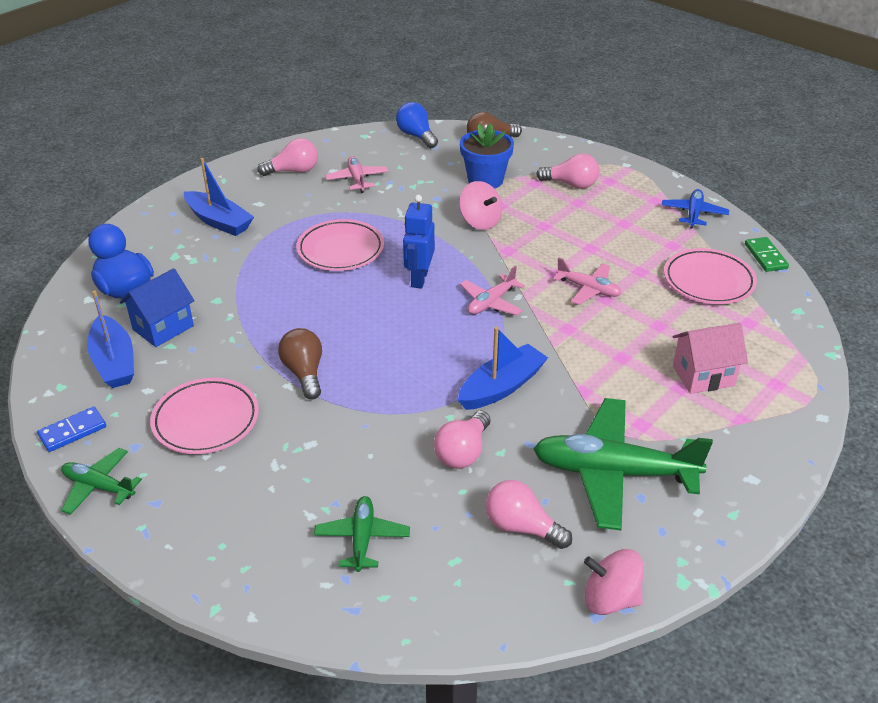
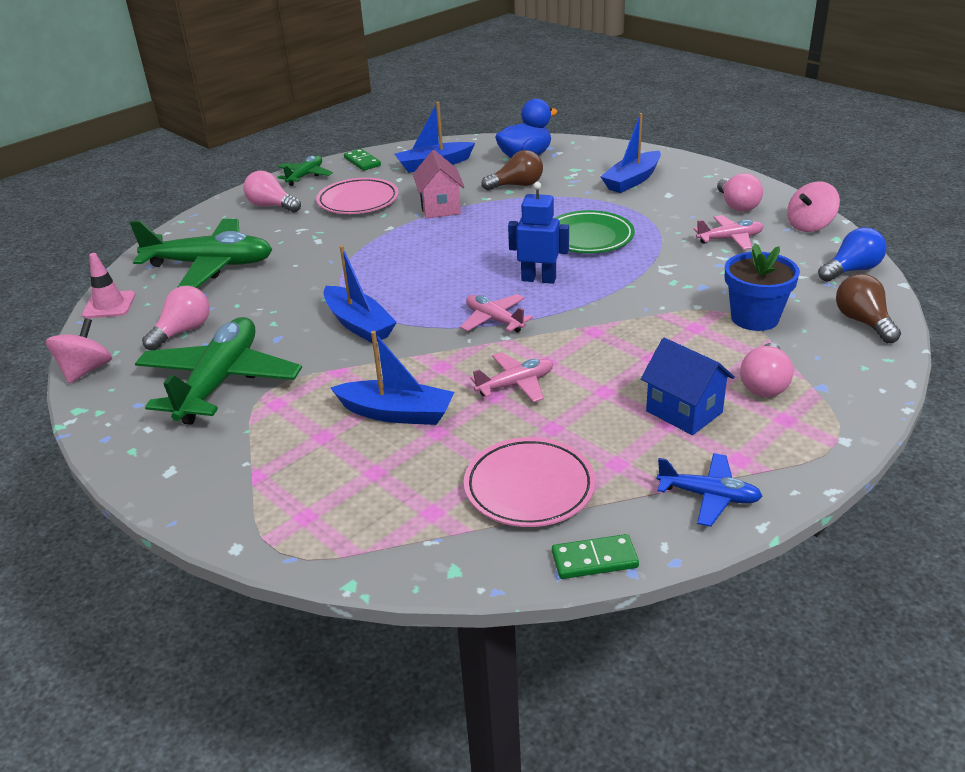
camera: 95 degrees right, 5 degrees down
(73, 431) = (362, 162): blue domino -> green domino
(163, 328) = (473, 176): blue house -> blue house (684, 412)
(304, 373) = (403, 232): brown light bulb -> brown light bulb (517, 185)
(340, 250) = (588, 237): pink plate -> green plate
(362, 539) = (210, 265): green plane -> green plane, size x1.95
(462, 624) = (109, 305): none -> pink traffic cone
(463, 452) = (280, 305): pink light bulb -> pink light bulb (271, 206)
(480, 221) = (655, 314): pink spinning top -> pink spinning top (809, 225)
(588, 289) = (515, 384): pink plane -> pink plane turned 150 degrees counterclockwise
(639, 349) = (396, 413): none -> blue boat
(703, 376) = (338, 457): pink house -> pink house (440, 207)

